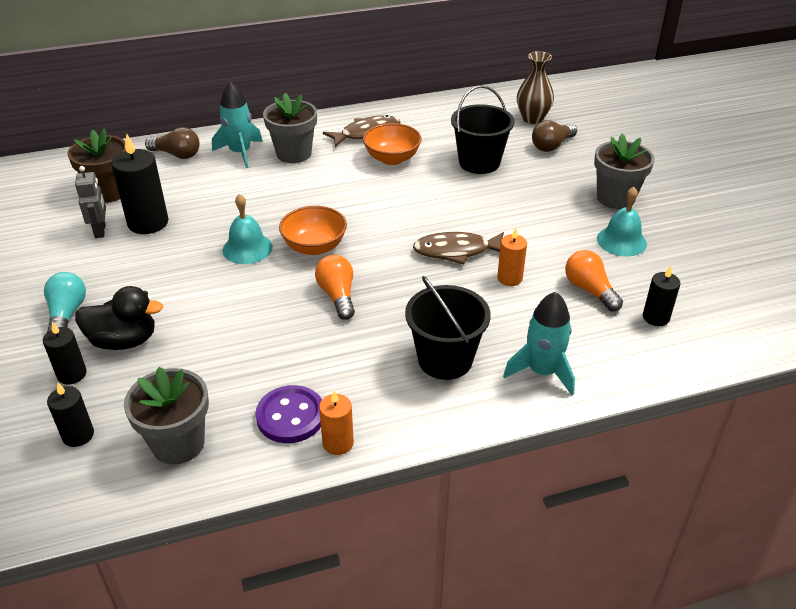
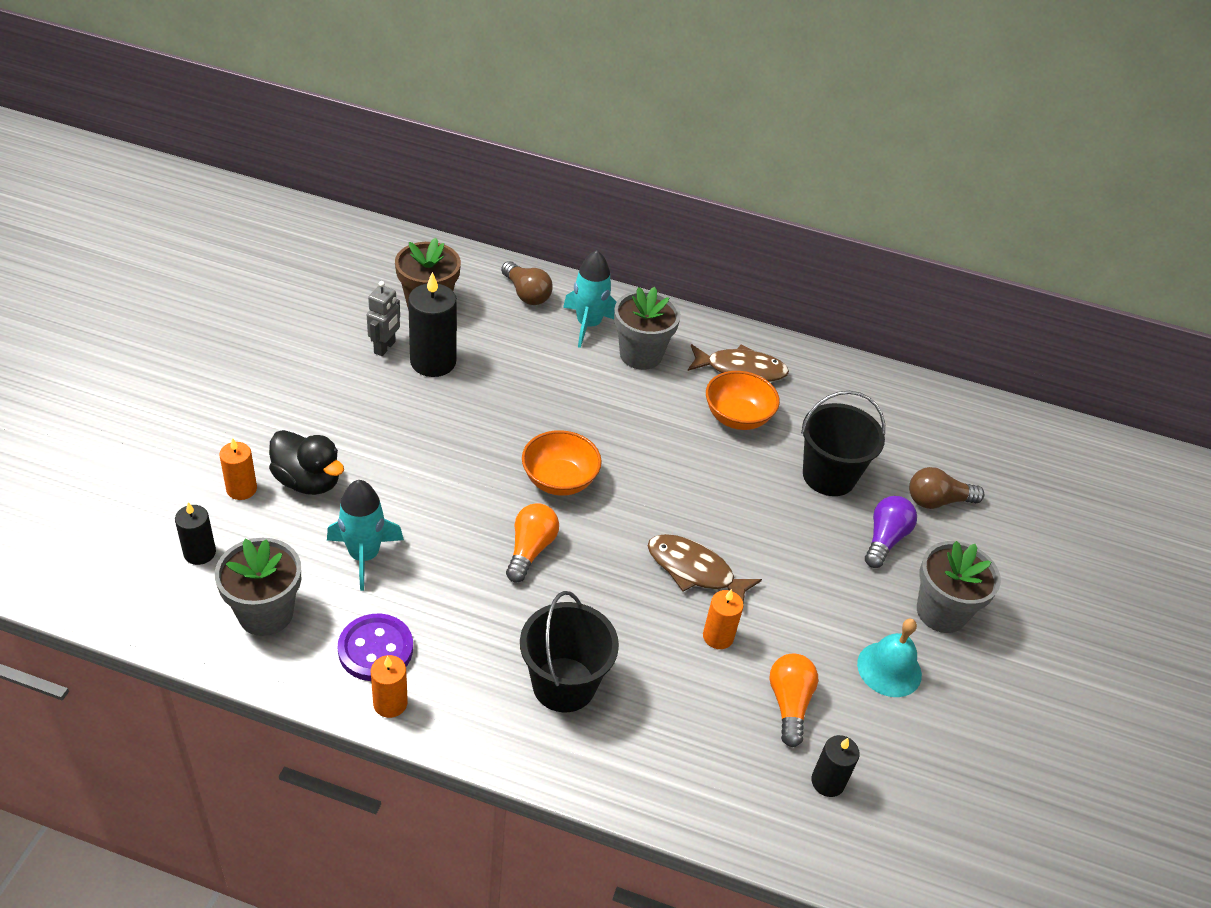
camera: 30 degrees right, 5 degrees up
(67, 314) = (286, 424): turquoise light bulb -> none
(72, 374) = (241, 489): black candle -> orange candle
(247, 248) = (496, 444): turquoise bell -> none
(532, 118) = (952, 452): brown vase -> none
(542, 371) = (644, 760): turquoise rocket -> turquoise rocket (364, 555)
(546, 178) = (885, 539): none -> purple light bulb

